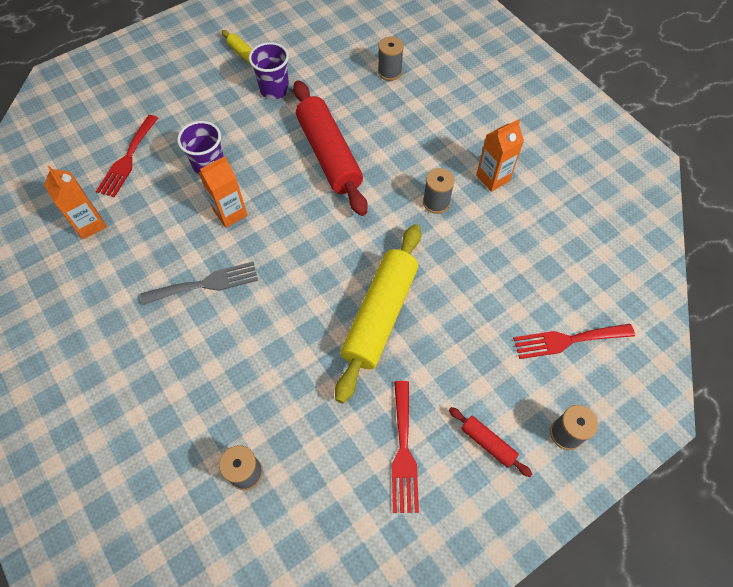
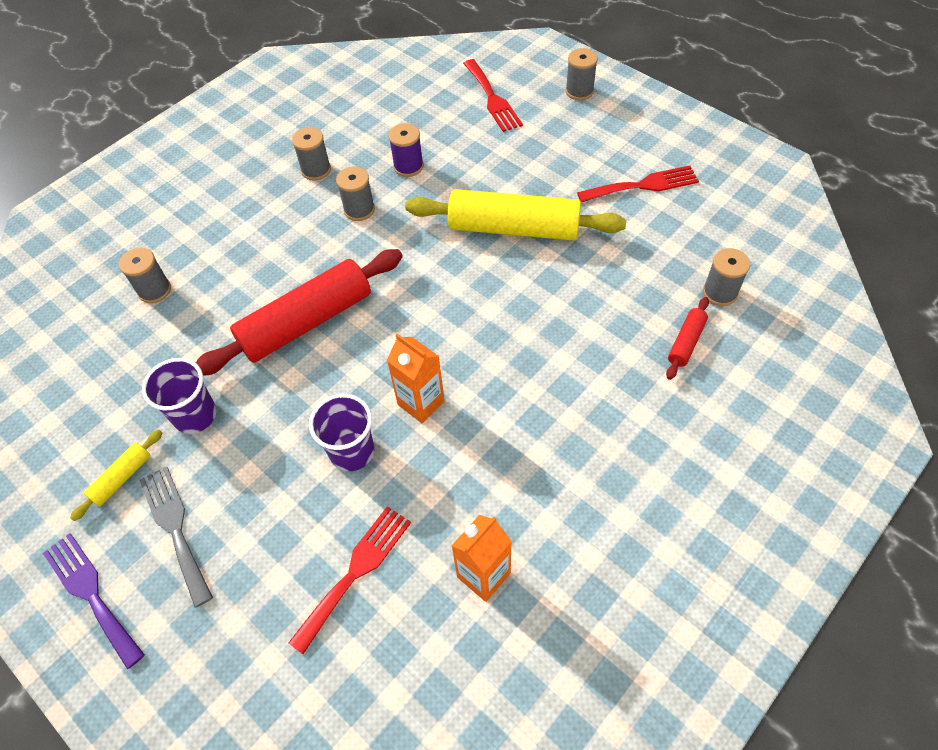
camera: 100 degrees left, 5 degrees down
(127, 159) = (355, 571): red fork -> red fork turned 60 degrees counterclockwise
(177, 43) = (91, 594): none -> purple fork
(206, 284) = (529, 396): grey fork -> grey fork (175, 528)
(481, 247) = (408, 166): none -> purple spool
(487, 443) = (609, 134): red rolling pin -> red rolling pin (686, 342)
(493, 178) = (316, 170): orange carton -> grey spool

